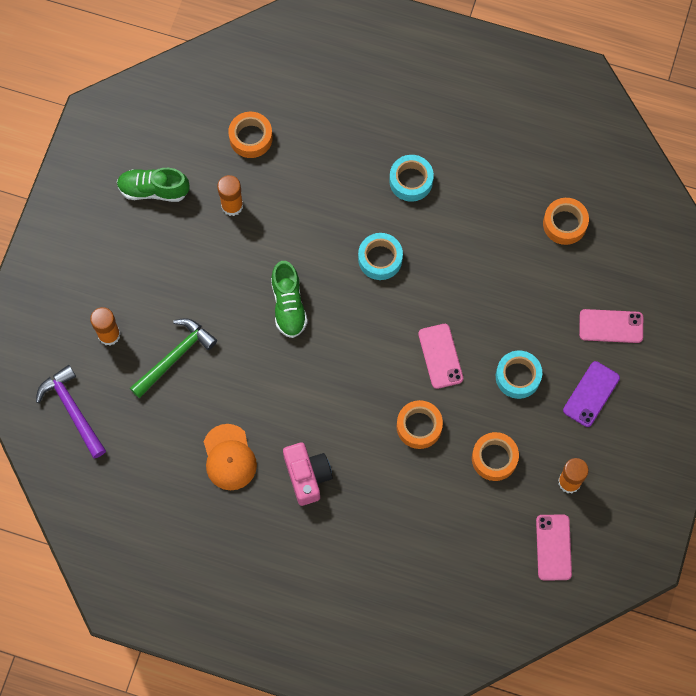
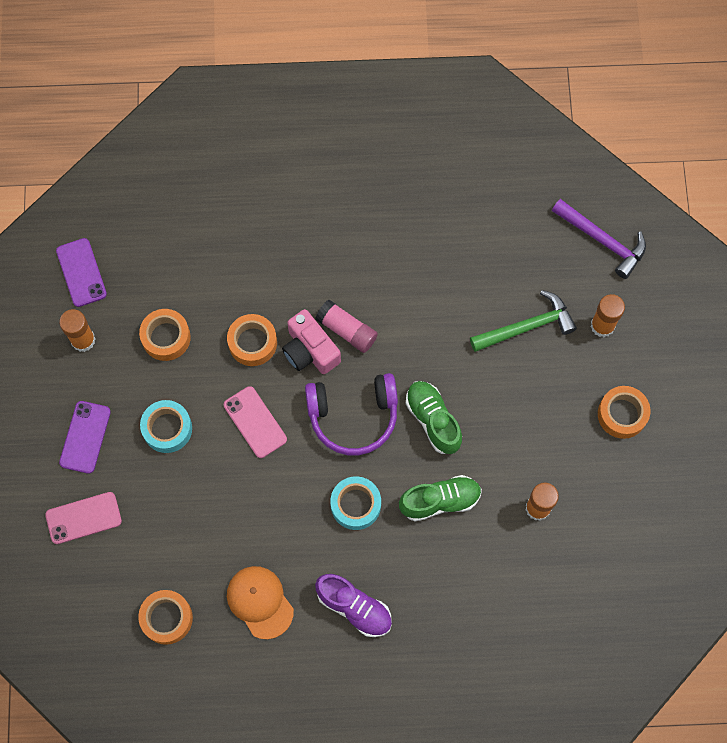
camera: 160 degrees right, 0 degrees up
(153, 190) = (629, 495): green shoe -> green shoe (440, 501)
(174, 357) = (526, 327): green hammer -> green hammer turned 135 degrees counterclockwise
(229, 457) = (430, 248): orange cap -> orange cap (260, 602)
(251, 138) = (551, 595): orange tape -> orange tape (622, 414)
(307, 476) = (346, 257): pink camera -> pink camera (310, 350)
(332, 408) = (347, 330): none -> pink glue stick
(354, 332) = (353, 416): none -> purple headphones
(411, 181) = (354, 608): turquoise tape -> purple shoe
(553, 547) = (81, 272): pink phone -> purple phone

